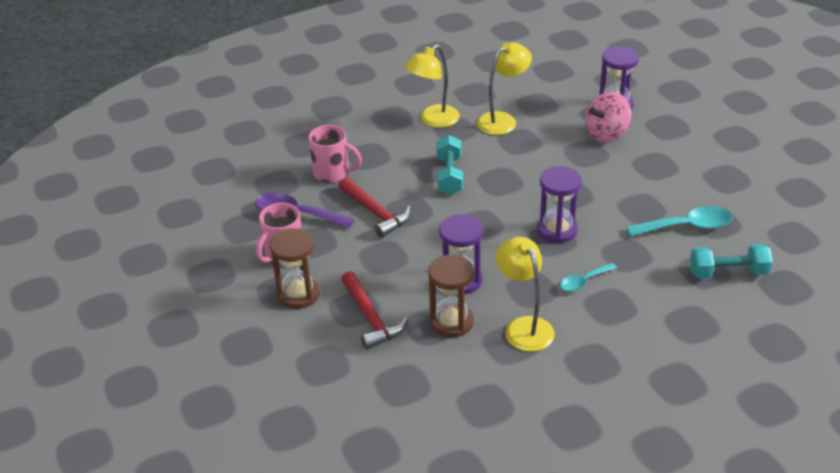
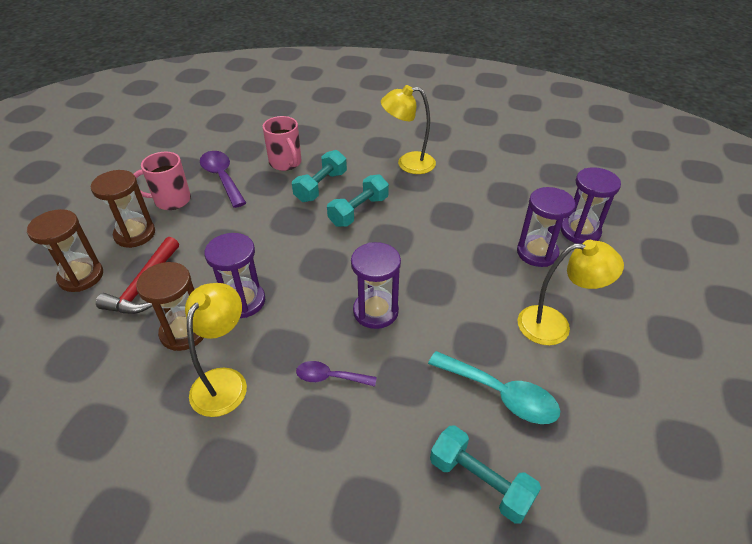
camera: 40 degrees right, 5 degrees up
(309, 345) = (81, 276): none -> brown hourglass
(375, 213) = (268, 207): red hammer -> none
(392, 175) = (321, 186): none -> turquoise dumbbell
(502, 120) = (461, 191): yellow lamp -> yellow lamp (555, 325)
(583, 282) = (329, 377): turquoise spoon -> purple spoon
(606, 134) = (537, 253): pink spinning top -> purple hourglass

